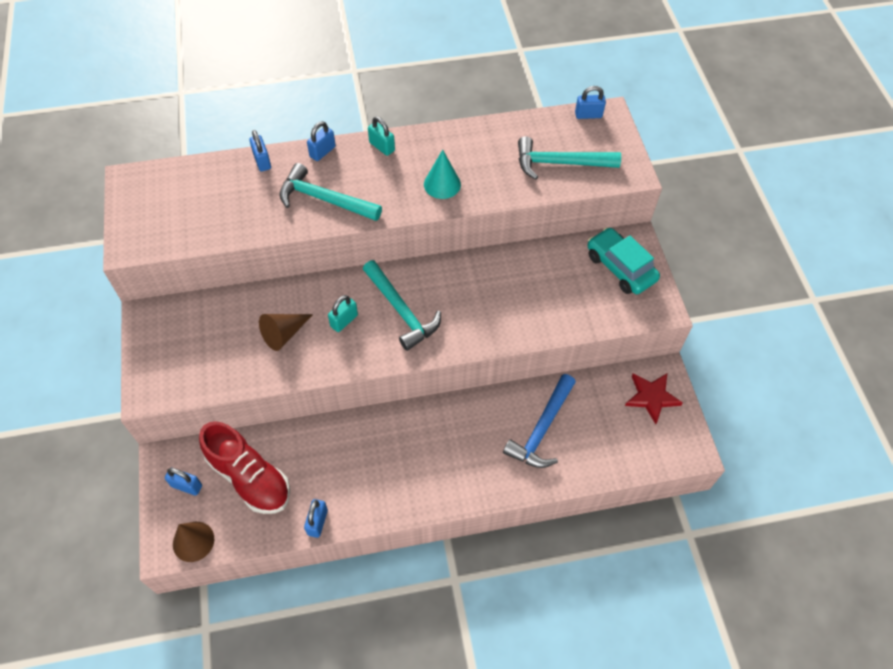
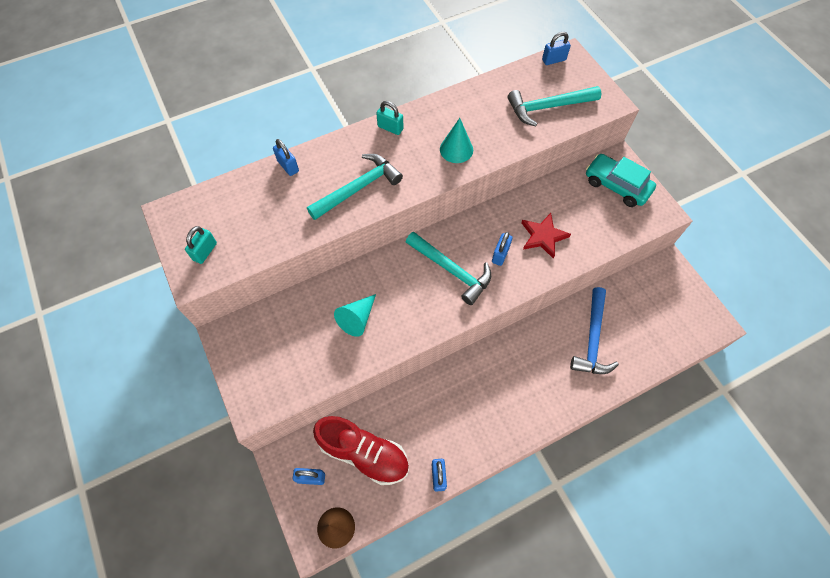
camera: 15 degrees left, 5 degrees up
(284, 334) = (357, 318): brown cone -> turquoise cone
(322, 152) = (339, 144): blue padlock -> blue padlock (500, 254)
(324, 199) = (358, 188): turquoise hammer -> turquoise hammer turned 135 degrees clockwise
(344, 321) = (405, 292): turquoise padlock -> turquoise padlock (205, 251)
(651, 397) = (668, 287): red star -> red star (543, 236)

